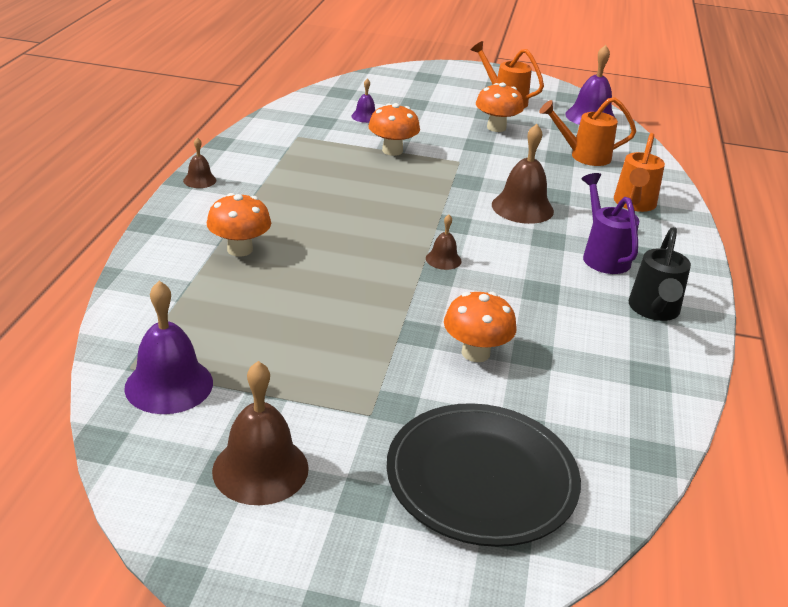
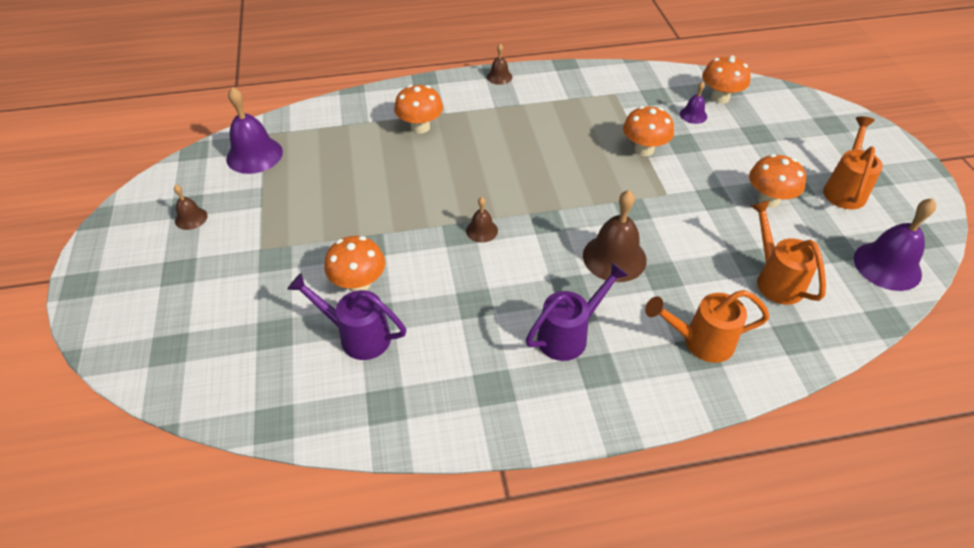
camera: 70 degrees right, 15 degrees up
(260, 469) = (191, 218): brown bell -> brown bell, size x0.52
(352, 99) = (720, 97): none -> orange mushroom
(481, 478) = (214, 323): black plate -> none
(553, 371) = (357, 336): none -> purple watering can
(654, 311) = (493, 392): black watering can -> none

